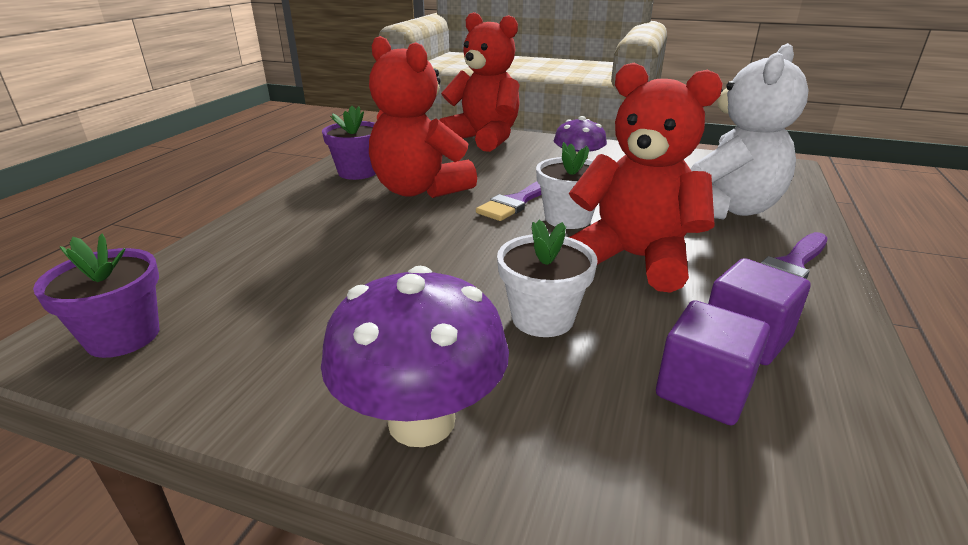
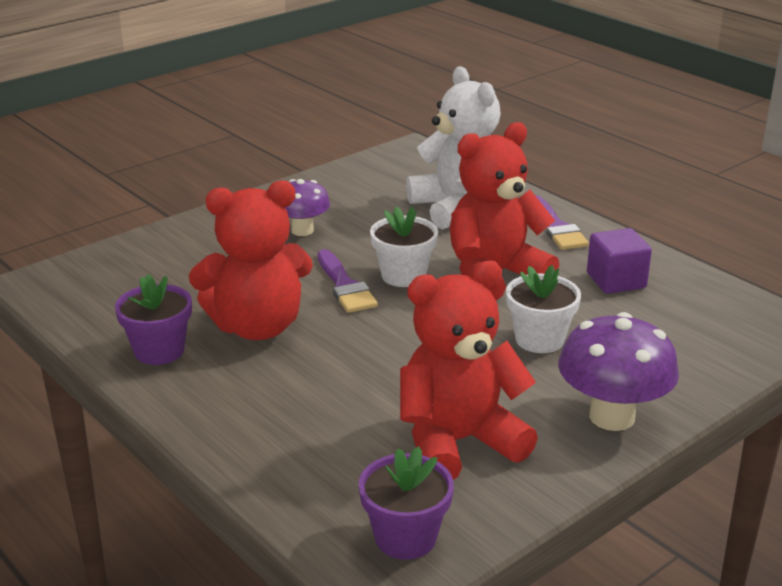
camera: 60 degrees left, 0 degrees up
(483, 139) = (157, 250): red teddy bear -> red teddy bear (458, 442)
(703, 390) = (650, 316): purple cube -> none

